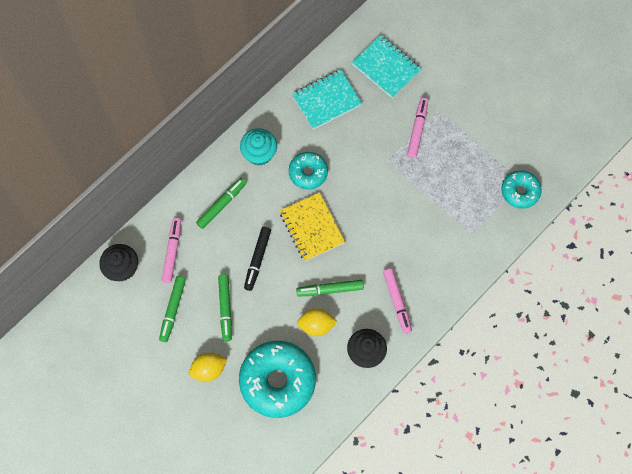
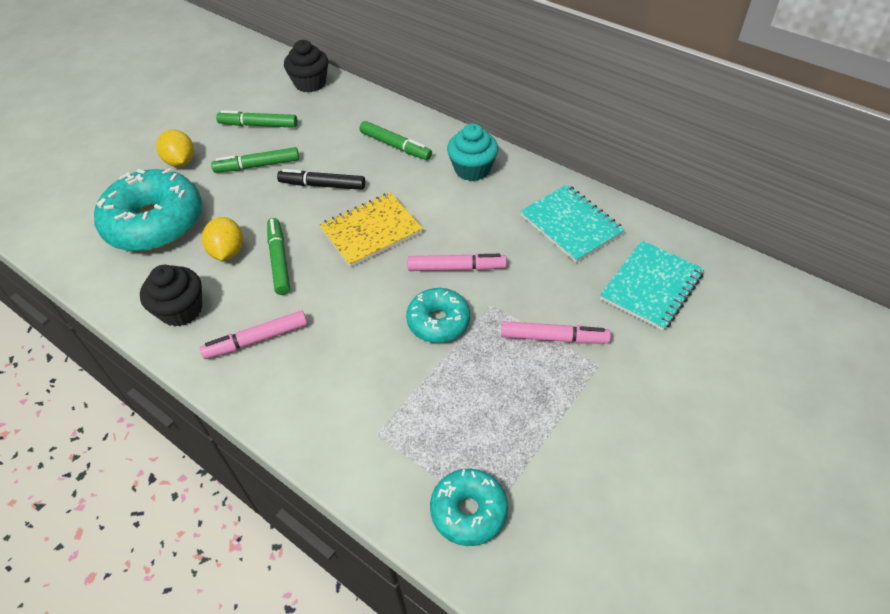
camera: 85 degrees right, 20 degrees down
(172, 252) = (330, 115): pink marker -> pink marker (456, 268)
(308, 173) = (453, 218): turquoise donut -> turquoise donut (438, 322)

